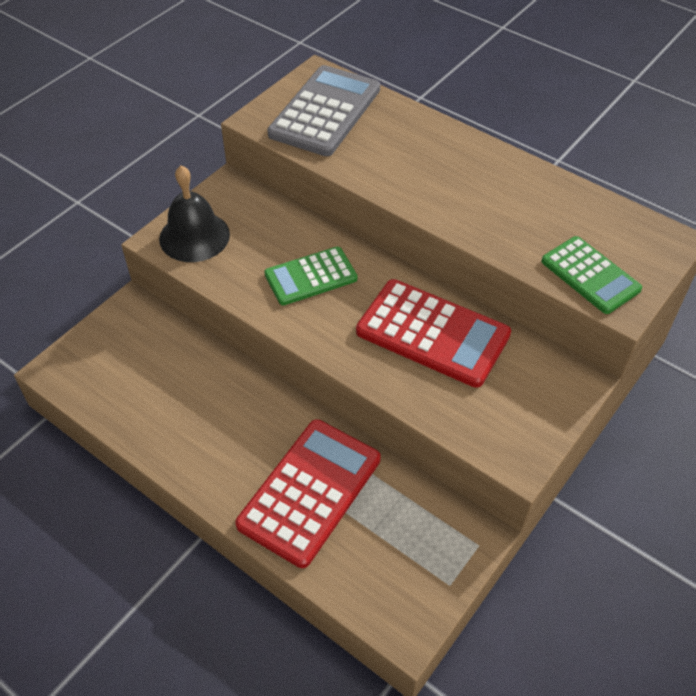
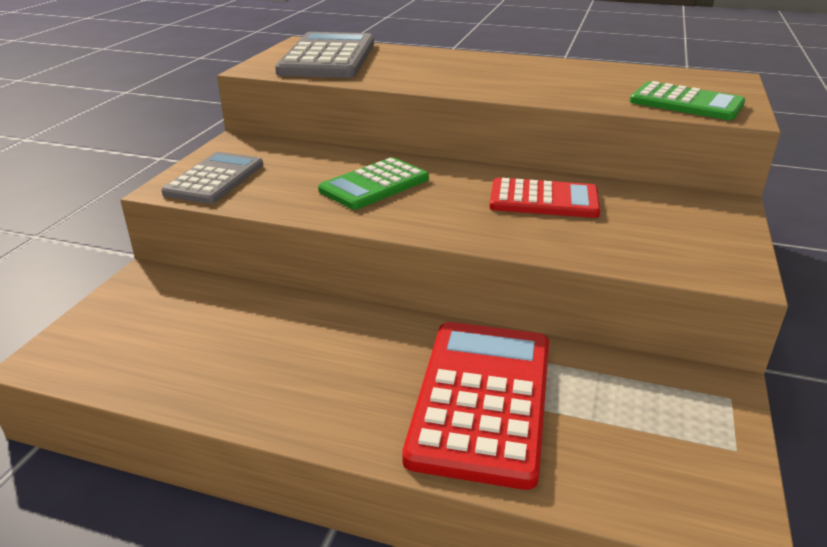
camera: 20 degrees left, 20 degrees down
(194, 236) = (215, 179): black bell -> grey calculator
(432, 333) = (544, 200): red calculator -> red calculator, size x0.64

